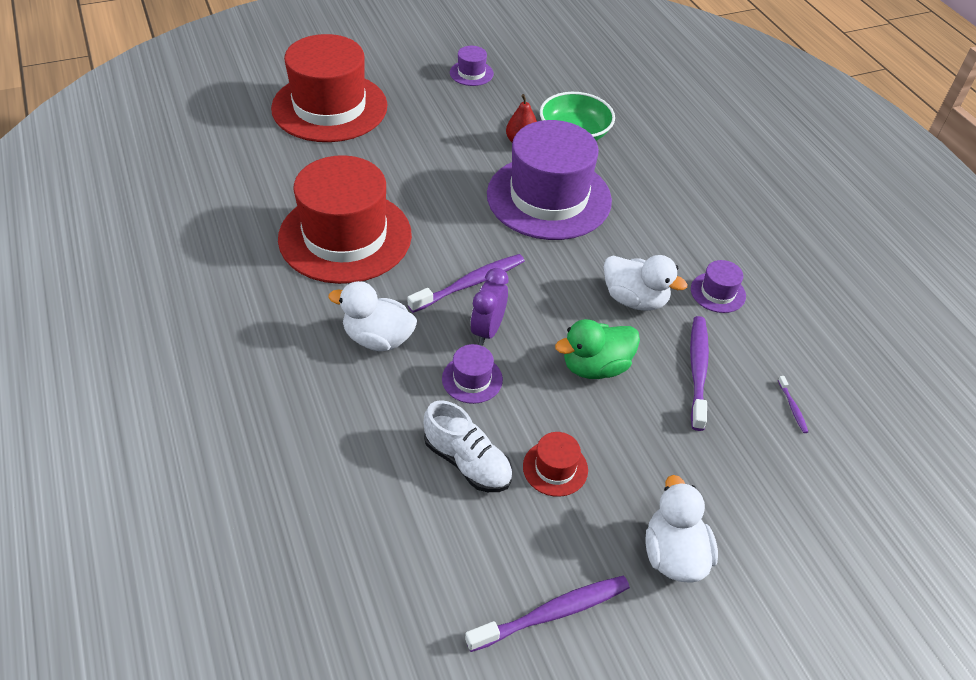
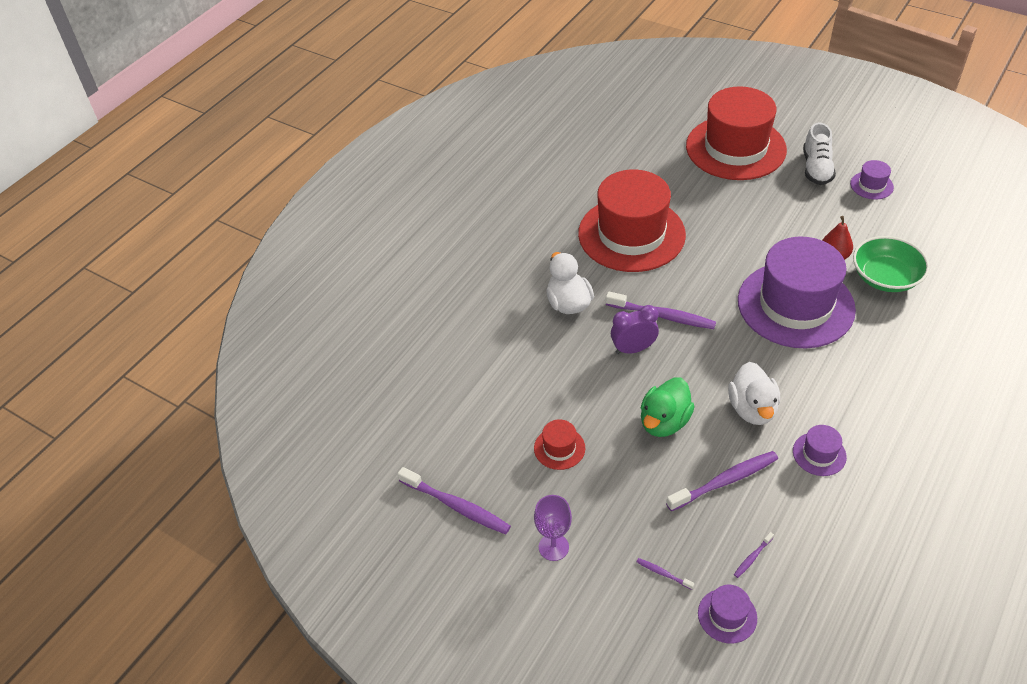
camera: 60 degrees right, 0 degrees up
(467, 462) = (521, 403): white shoe -> white shoe (816, 168)
(472, 379) = (585, 366): purple hat -> purple hat (727, 615)
(595, 367) = (664, 422): green duck -> green duck turned 90 degrees counterclockwise
(674, 554) = (553, 547): white duck -> purple goblet
(766, 484) = (663, 573): none -> purple toothbrush

